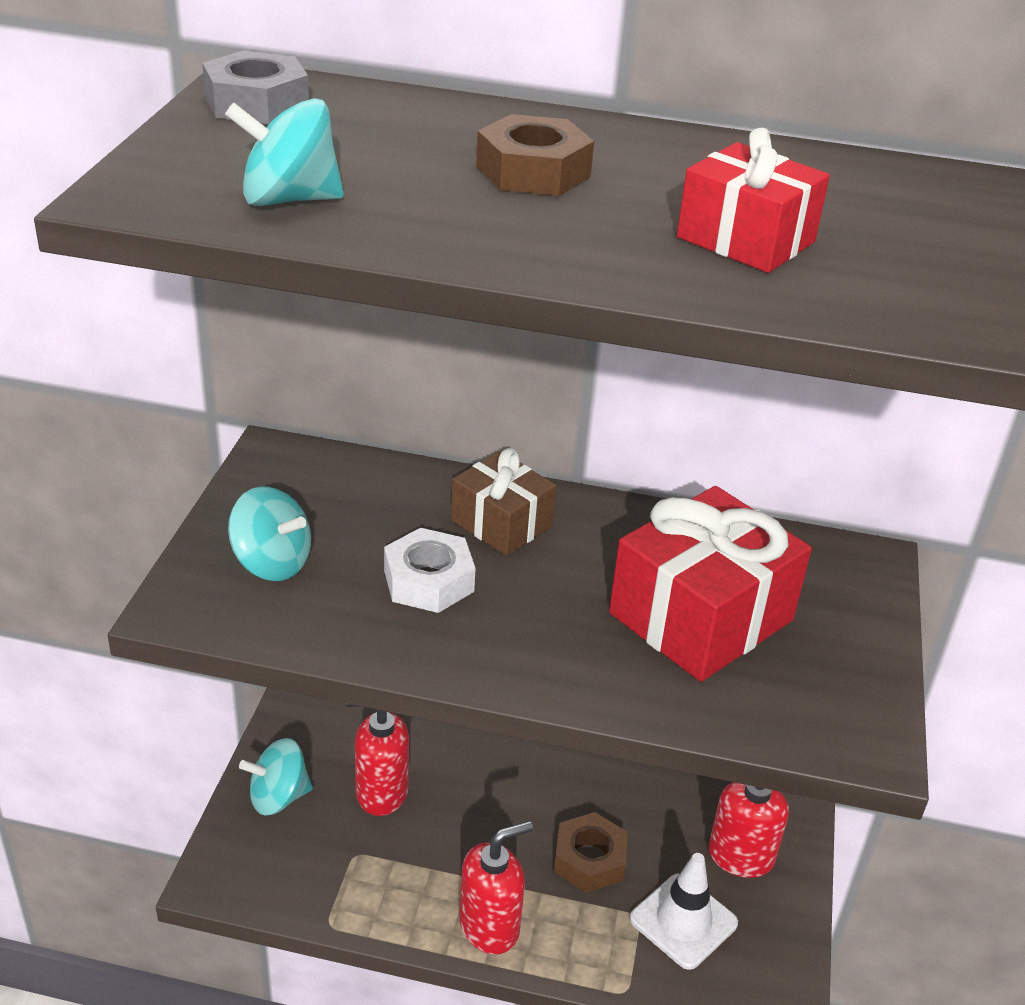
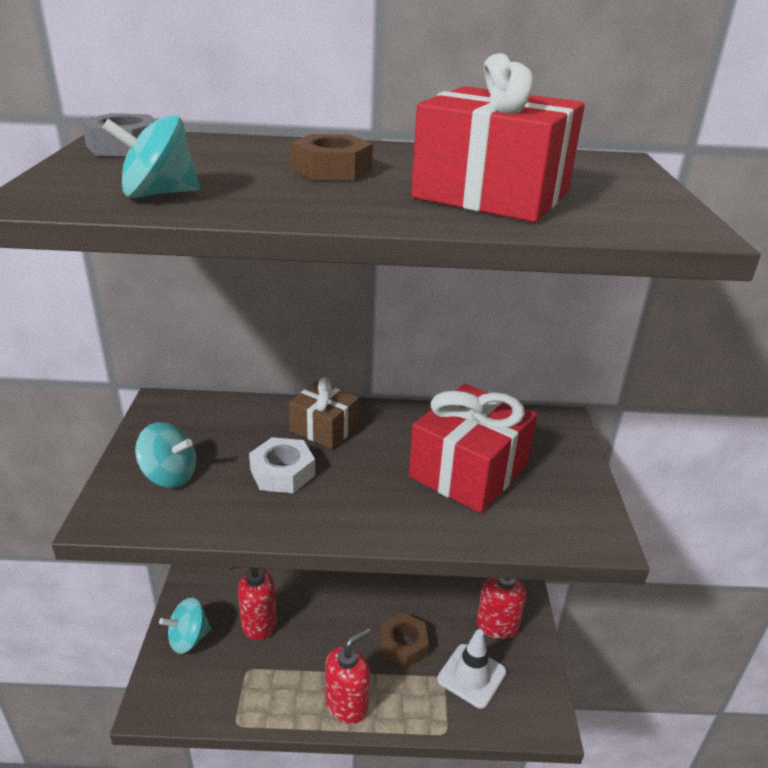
camera: 10 degrees left, 5 degrees down
(745, 240) = (491, 195): red gift -> red gift, size x1.70

